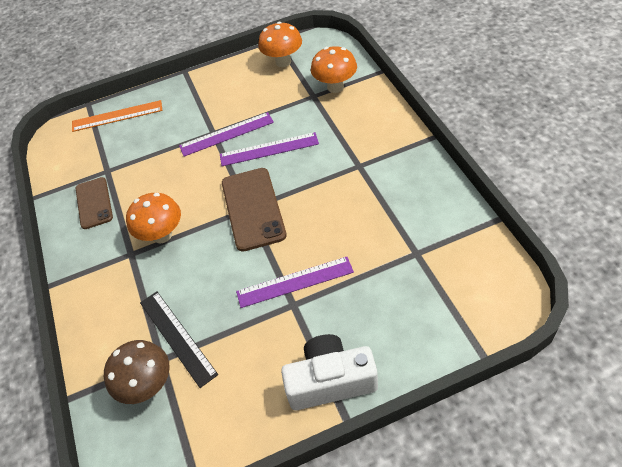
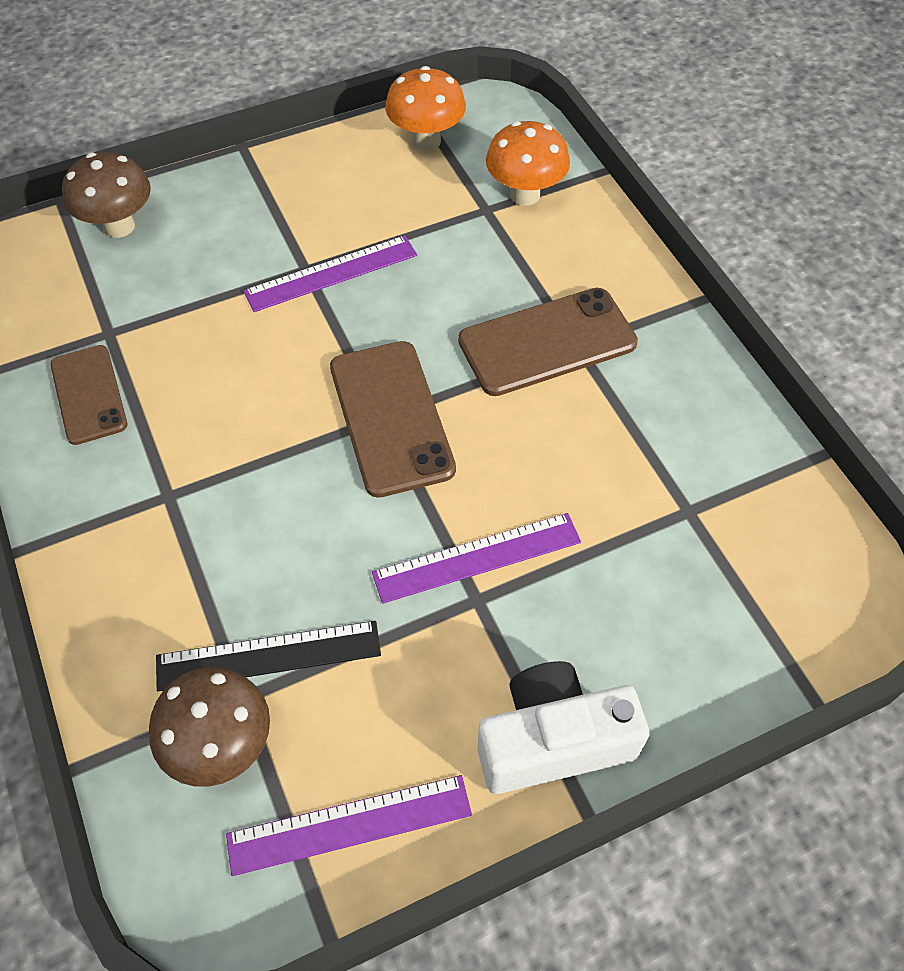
camera: 10 degrees left, 5 degrees up
(117, 116) = (119, 226): orange ruler -> brown mushroom
(162, 235) = (225, 462): orange mushroom -> none
(177, 337) = (268, 656): black ruler -> black ruler turned 60 degrees counterclockwise
(269, 149) = (412, 307): purple ruler -> purple ruler (349, 825)
(342, 165) = (547, 342): none -> brown phone

